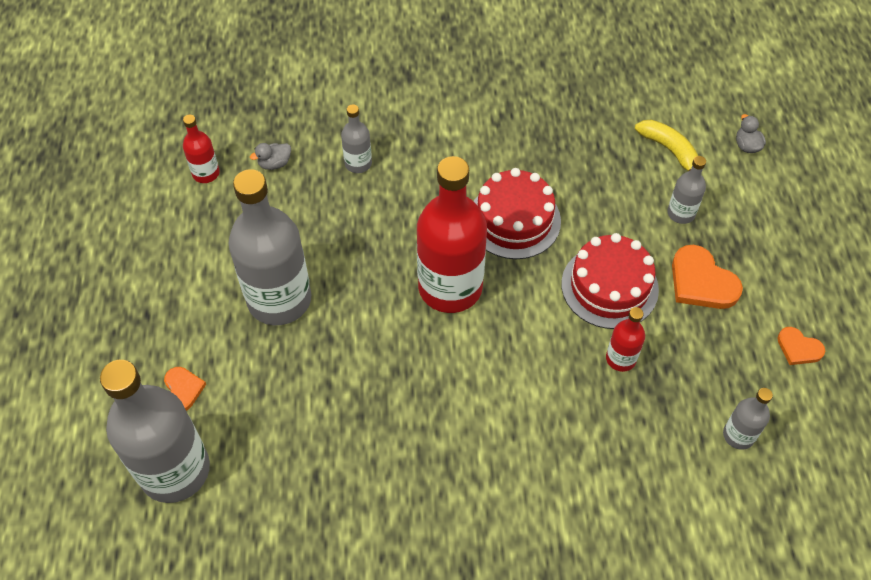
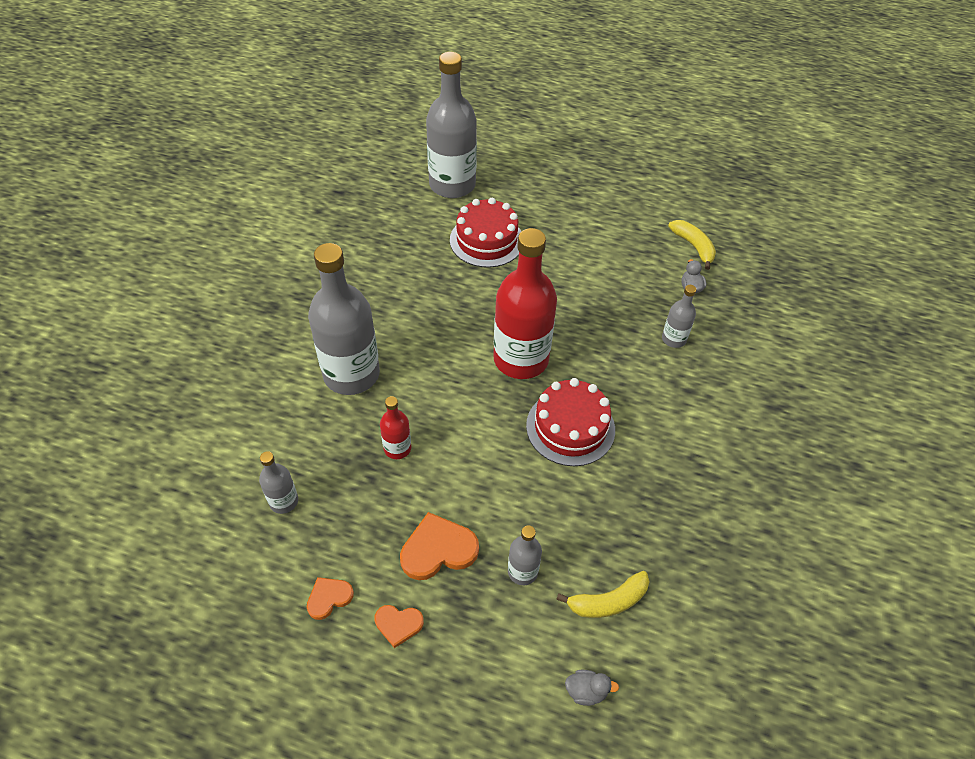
camera: 110 degrees right, 5 degrees down
(183, 389) = (507, 199): orange heart -> orange heart (398, 624)
(206, 173) = (693, 246): red bottle -> yellow banana
(279, 299) = (556, 259): grey bottle -> grey bottle (351, 374)
(609, 286) = (469, 471): red cake -> red cake (486, 240)

